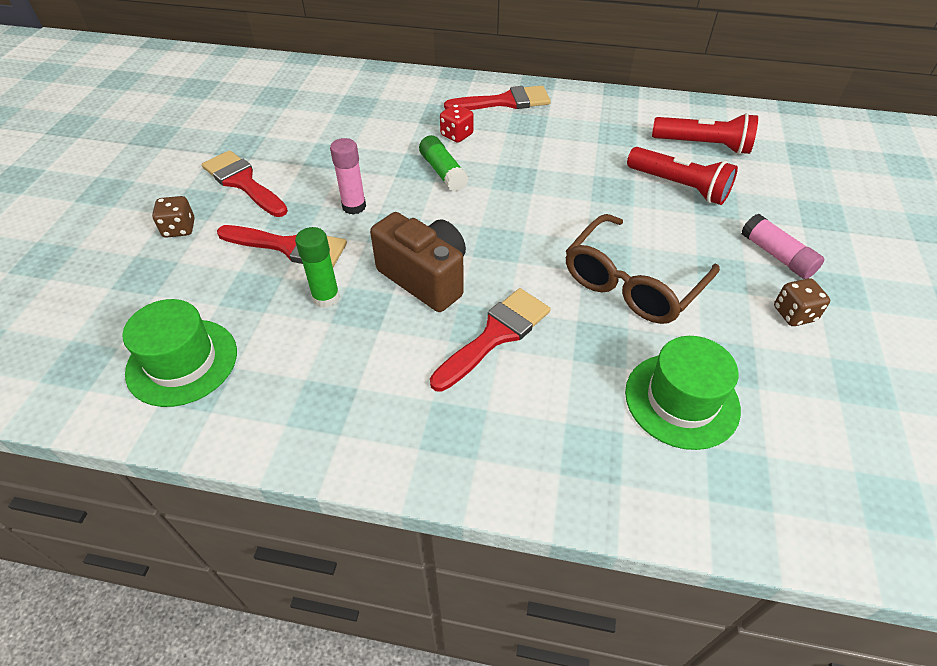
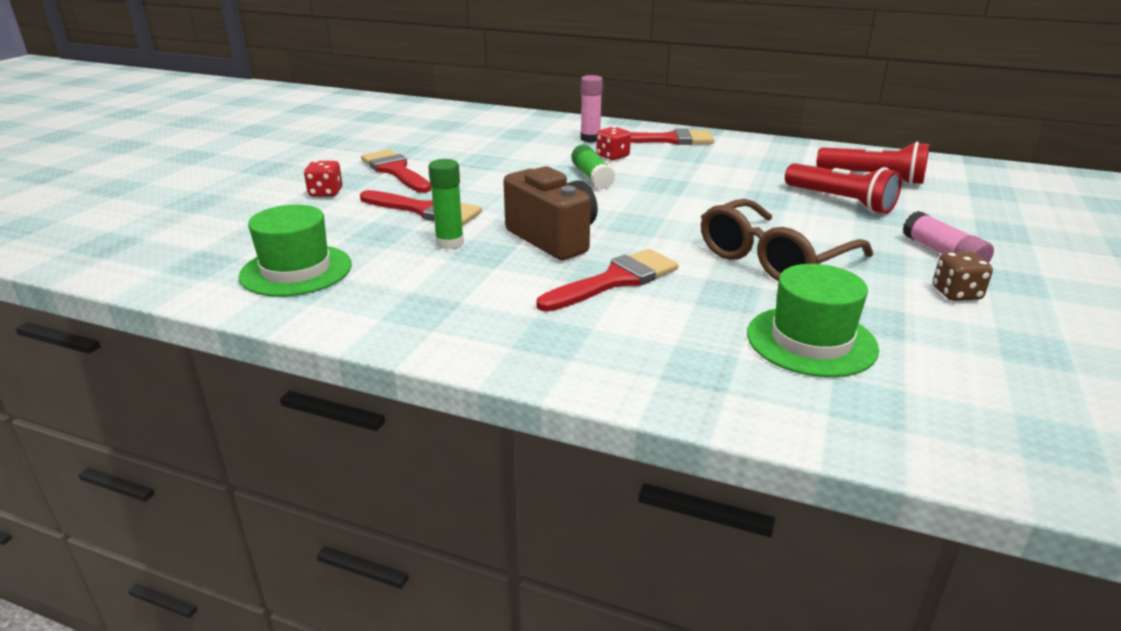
camera: 10 degrees right, 20 degrees down
(179, 229) = (326, 193): brown dice -> red dice
(354, 206) = (496, 191): pink glue stick -> pink glue stick (590, 139)

